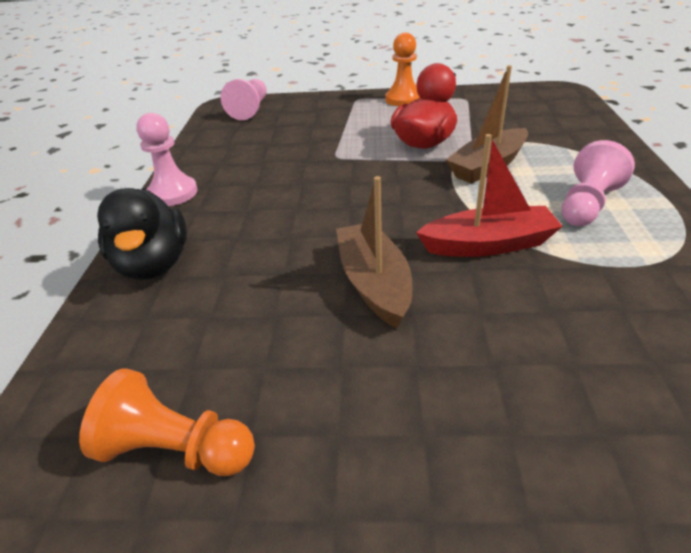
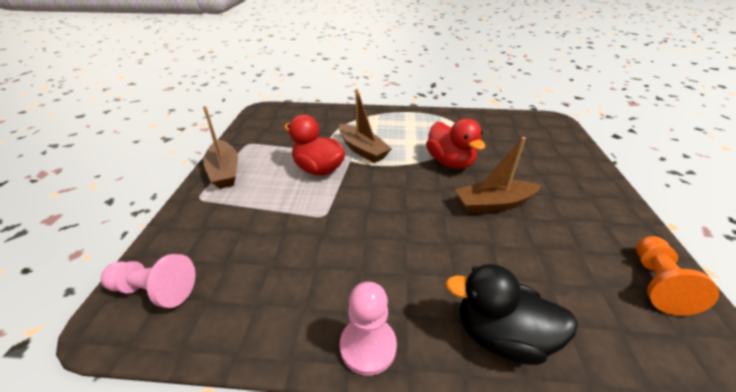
camera: 90 degrees left, 0 degrees up
(154, 264) = (500, 335): black duck -> black duck turned 150 degrees counterclockwise
(403, 99) = (224, 171): orange pawn -> brown boat
(488, 244) = (450, 162): red boat -> red duck
(587, 205) = (411, 130): pink pawn -> none

